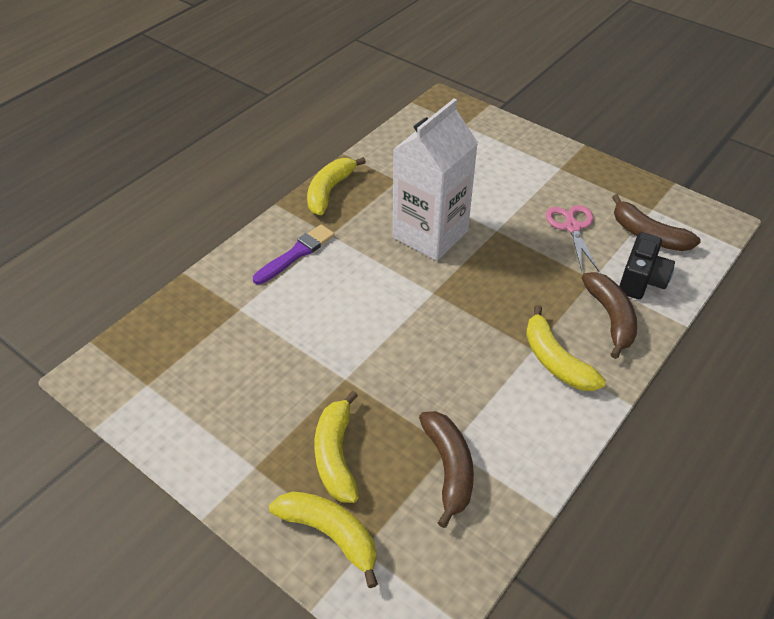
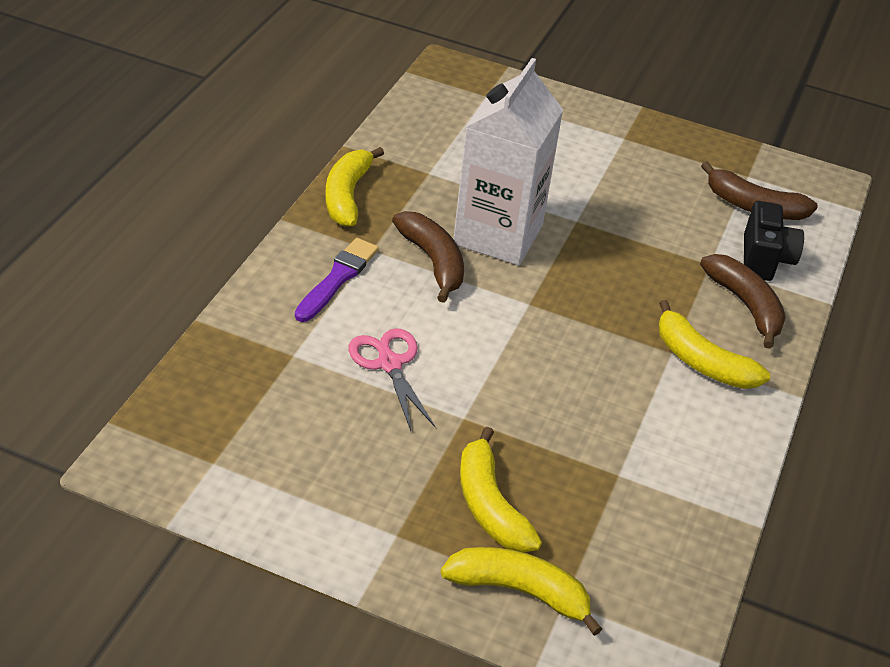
camera: 20 degrees left, 5 degrees down
(449, 468) = (627, 497): brown banana -> brown banana (433, 262)
(572, 227) = (664, 207): pink scissors -> pink scissors (389, 364)

